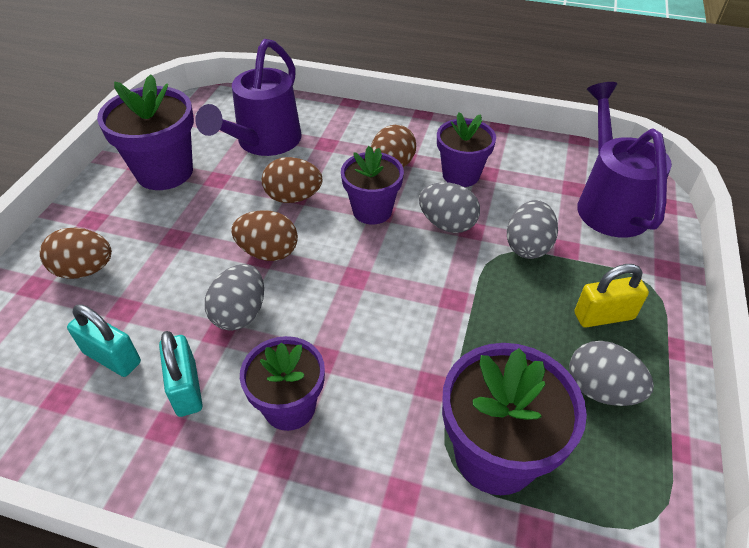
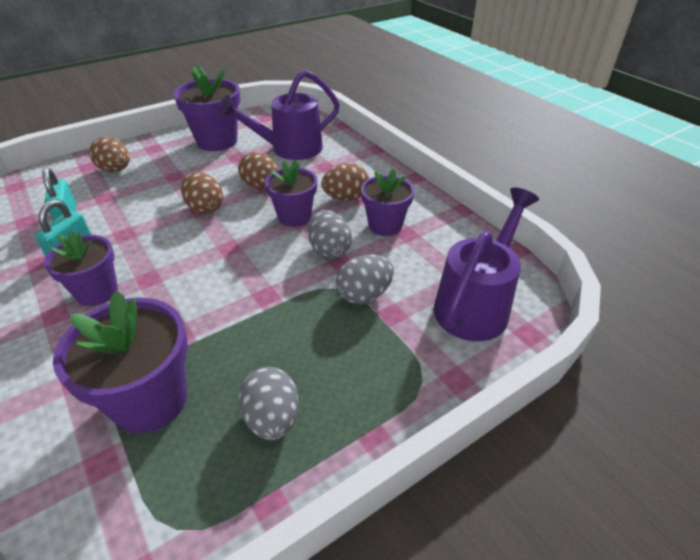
camera: 40 degrees right, 5 degrees down
(240, 313) = (146, 230): grey egg -> none
(604, 316) = (350, 374): yellow padlock -> none

